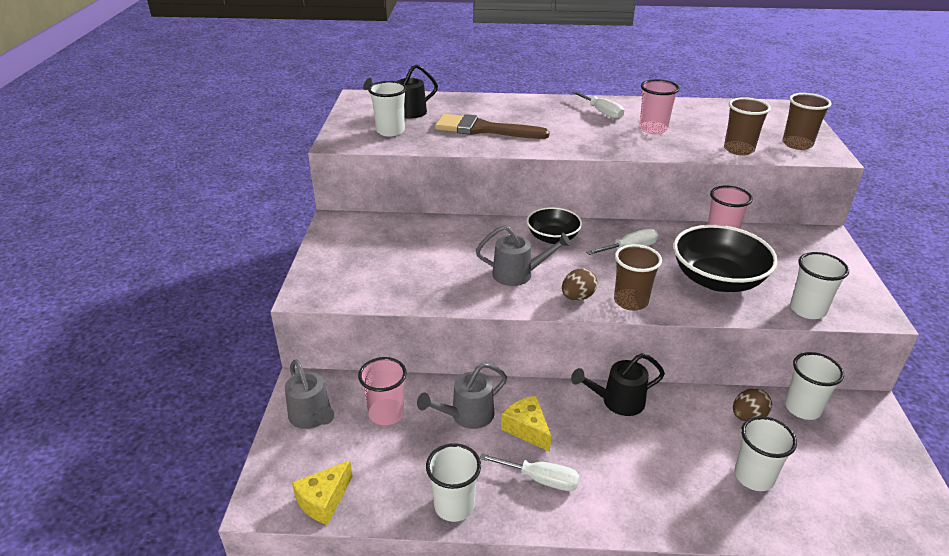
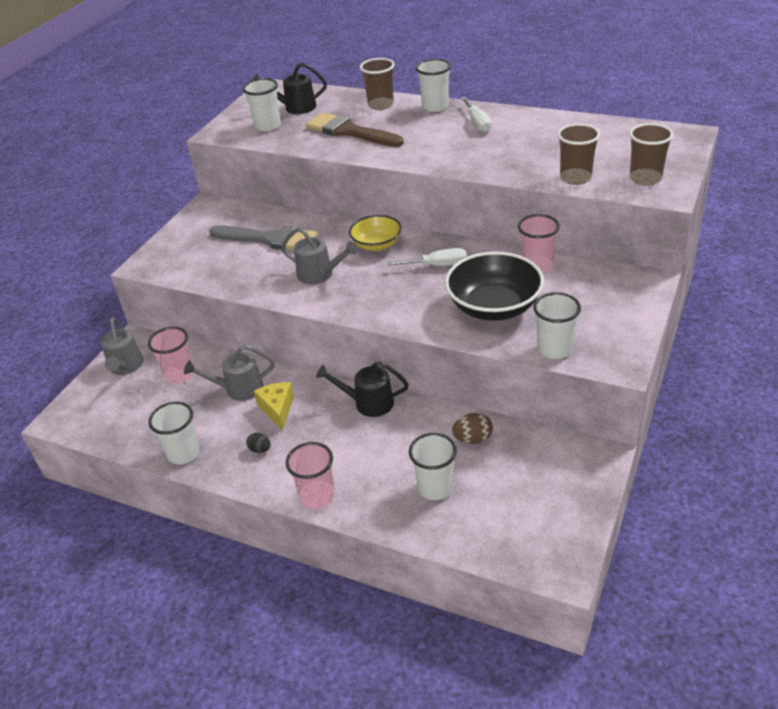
camera: 25 degrees right, 5 degrees up
(324, 500) = (98, 428): yellow cheese -> none
(434, 247) = (269, 239): none -> grey brush
(540, 479) = (260, 449): white screwdriver -> black egg
(553, 237) = (377, 245): black bowl -> yellow bowl
(577, 297) = (353, 302): brown egg -> none
(630, 301) = (396, 314): brown cup -> brown cup (380, 105)
(653, 129) = (510, 146): pink cup -> pink cup (317, 496)
(802, 408) = (531, 442): white cup -> white cup (435, 106)

